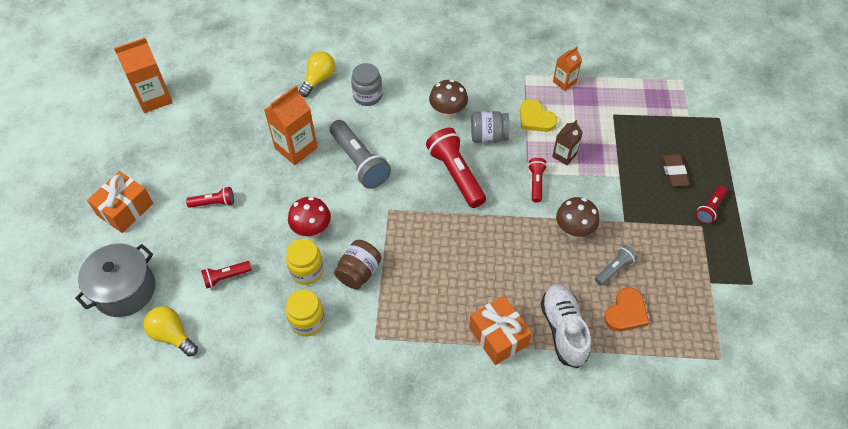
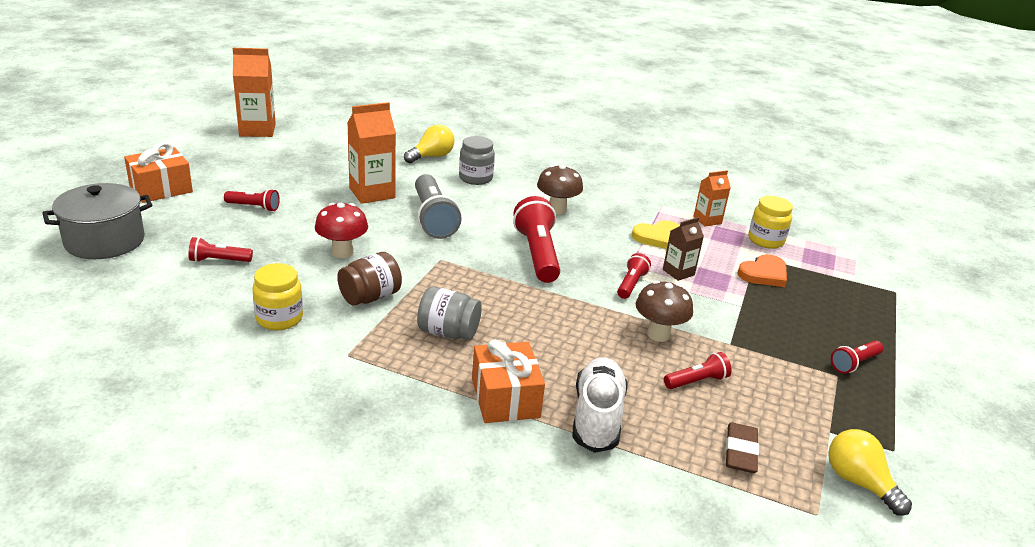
camera: 15 degrees right, 25 degrees down
(172, 335) = (120, 287): yellow light bulb -> yellow light bulb (859, 482)
(307, 271) = (311, 280): yellow jar -> yellow jar (765, 240)
(488, 136) = (594, 236): grey jar -> grey jar (448, 332)
(535, 118) = (658, 237): yellow heart -> yellow heart turned 90 degrees counterclockwise
(614, 269) = (697, 381): grey flashlight -> red flashlight
(626, 312) = (694, 426): orange heart -> orange heart (764, 274)
(674, 172) = (816, 320): brown eraser -> brown eraser (740, 451)

